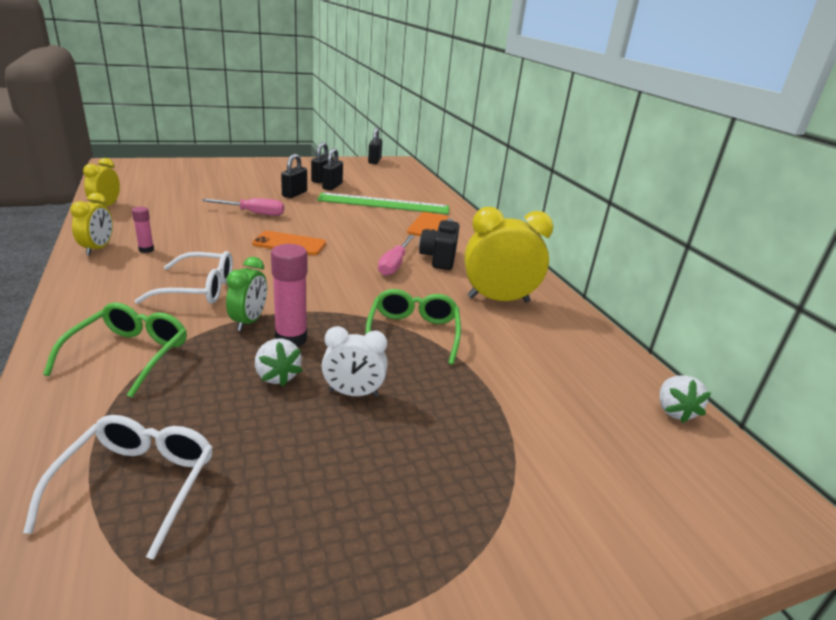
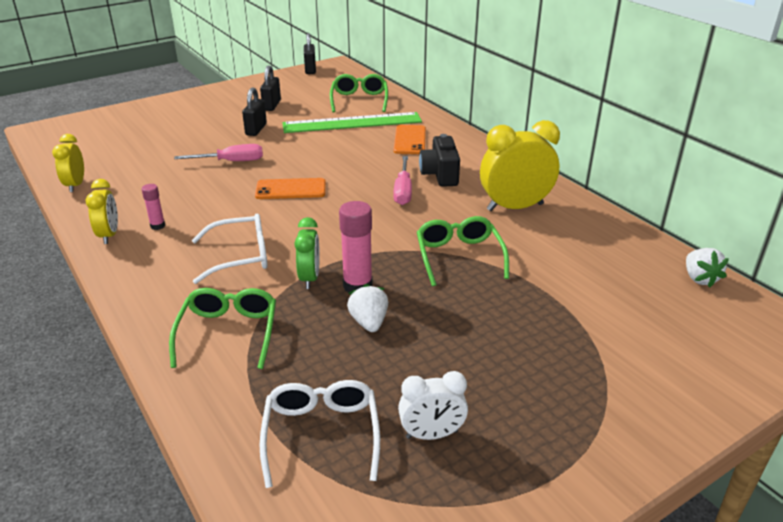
camera: 10 degrees left, 5 degrees up
(277, 376) = (369, 322): white strawberry -> white strawberry turned 150 degrees counterclockwise
(332, 186) = (288, 112): black padlock -> none
(353, 393) = (441, 323): white clock -> white clock (431, 434)
(402, 188) = (359, 100): none -> green glasses

